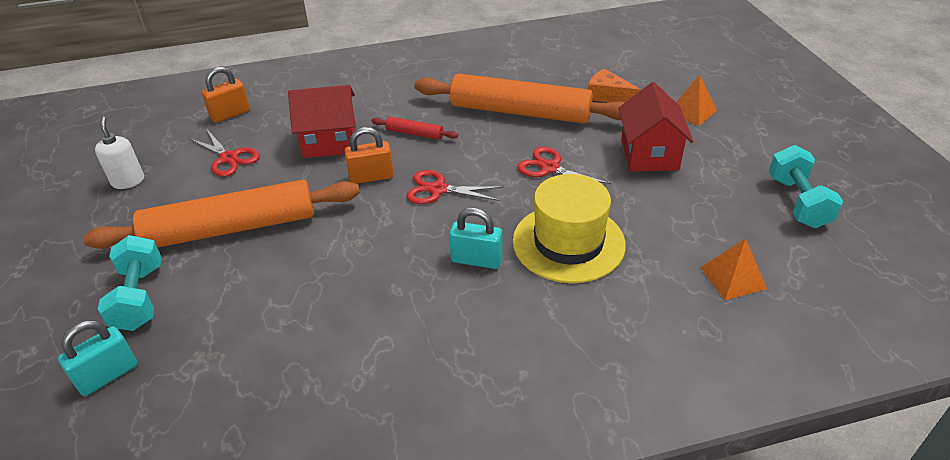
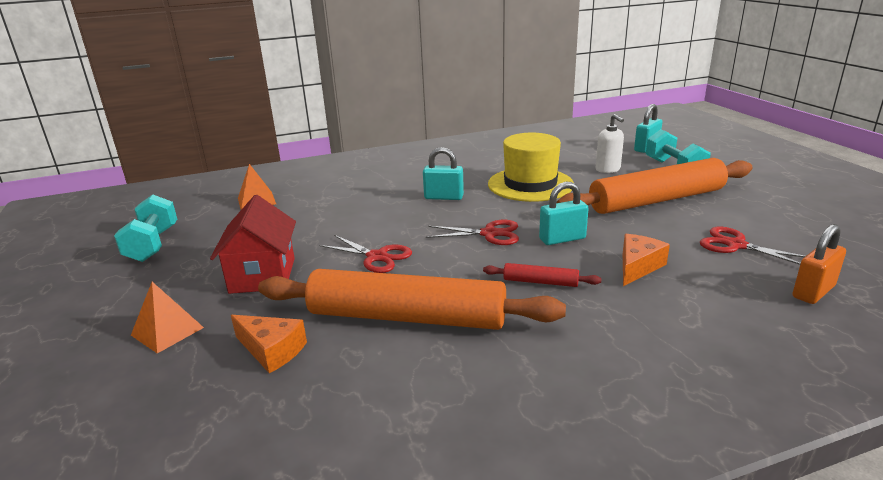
camera: 175 degrees right, 15 degrees down
(128, 181) = (809, 221): white soap dispenser -> white soap dispenser (608, 169)
(330, 142) = (638, 267): red house -> orange cheese
(371, 177) = (562, 239): orange padlock -> turquoise padlock
(568, 242) = (371, 209): yellow hat -> yellow hat (530, 184)

